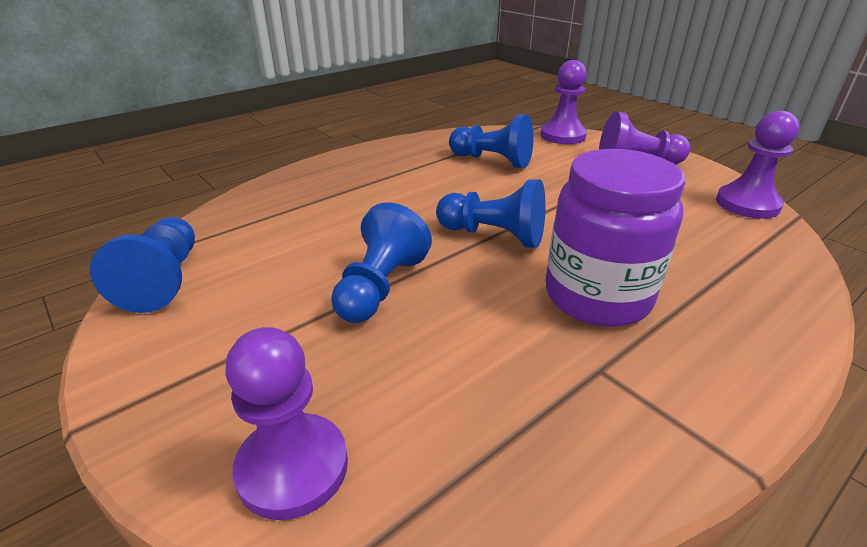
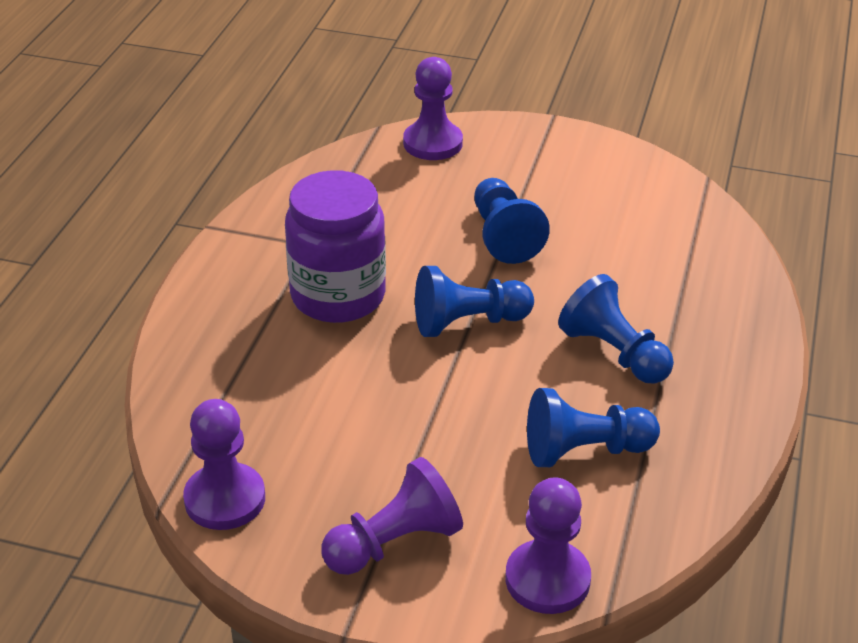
camera: 145 degrees right, 5 degrees up
(164, 280) = (656, 179): blue pawn -> blue pawn (614, 353)

